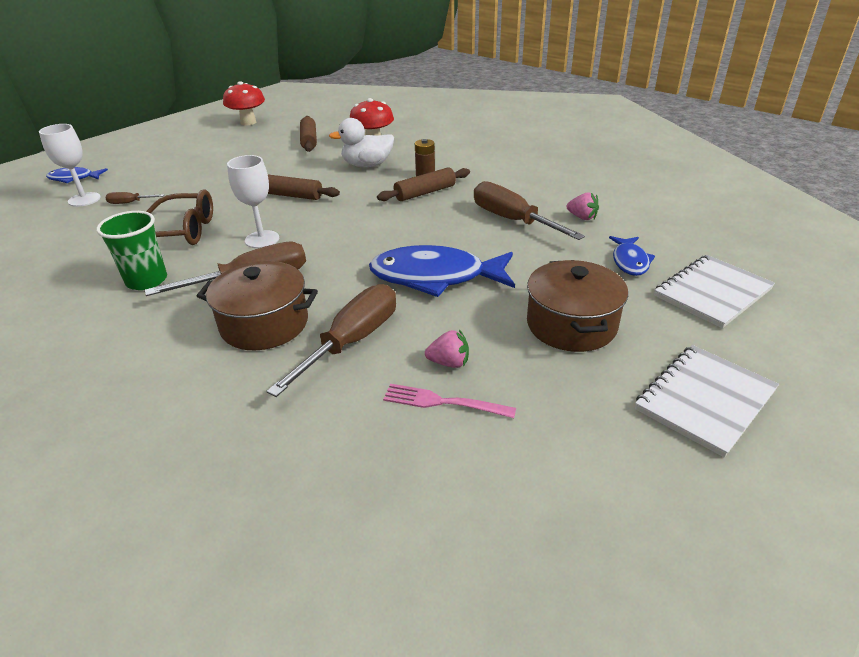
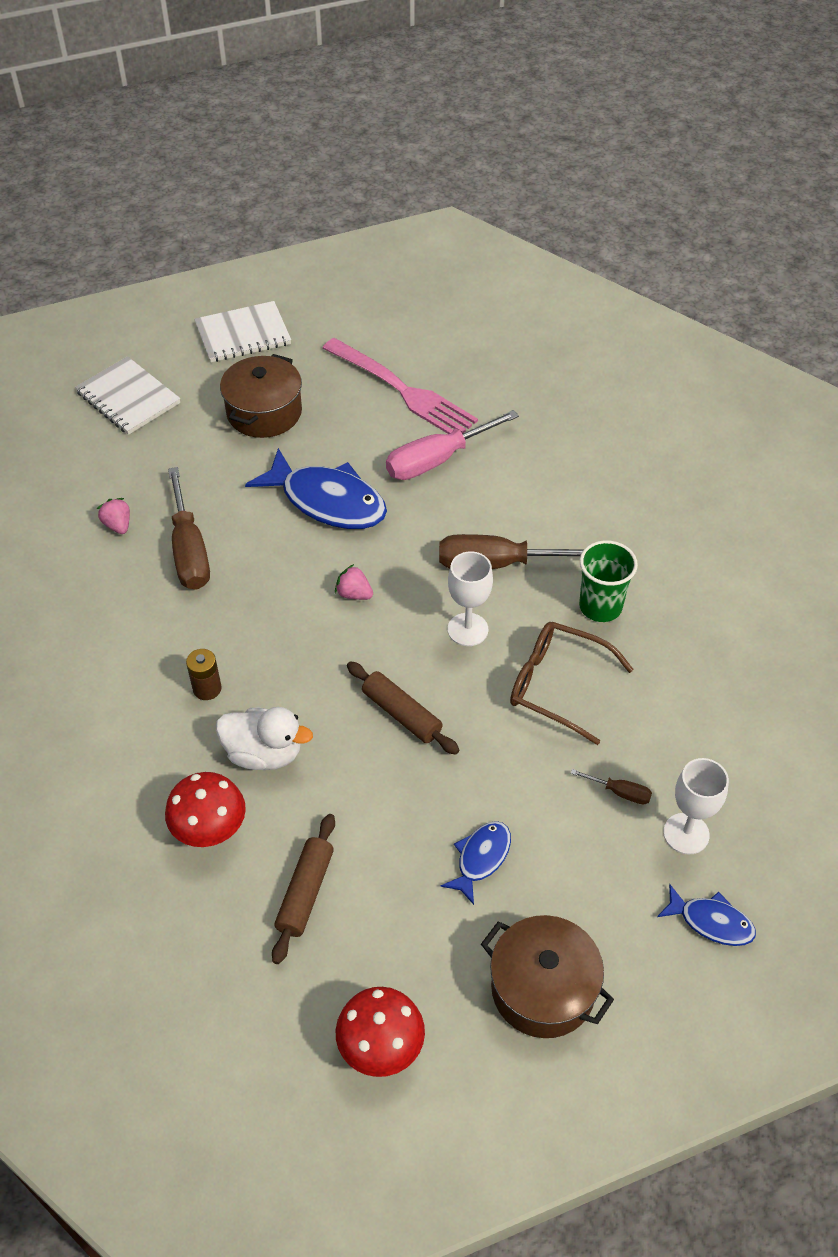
camera: 155 degrees left, 15 degrees up
(264, 324) = (500, 504): brown pot -> brown pot (543, 989)
(352, 341) = (437, 460): brown screwdriver -> pink screwdriver
(425, 192) = (238, 645): brown rolling pin -> none
(443, 402) = (402, 390): pink fork -> pink fork, size x1.96
(449, 363) = (378, 416): pink strawberry -> pink strawberry (354, 594)
(630, 261) = (147, 452): blue fish -> blue fish (481, 858)
(712, 293) = (128, 398): white notebook -> white notebook turned 60 degrees clockwise

